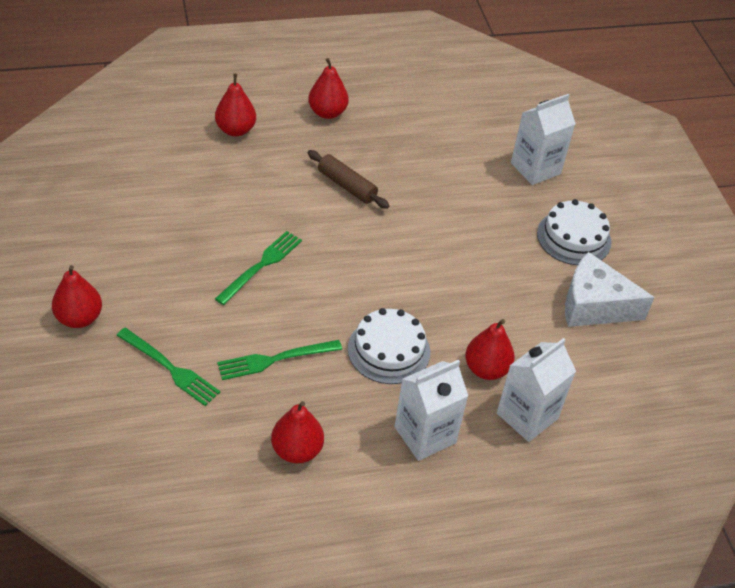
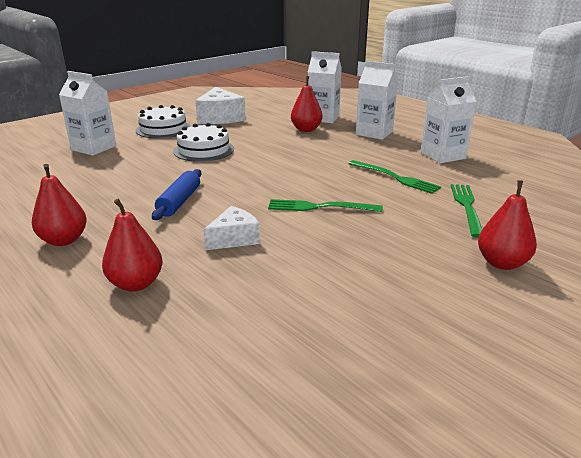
camera: 115 degrees left, 20 degrees down
(253, 193) = (234, 238): none -> white cheese
(297, 450) = (443, 155): red pear -> white carton
(347, 186) = (179, 202): brown rolling pin -> blue rolling pin
(388, 350) = (331, 151): white cake -> white cake (203, 150)

